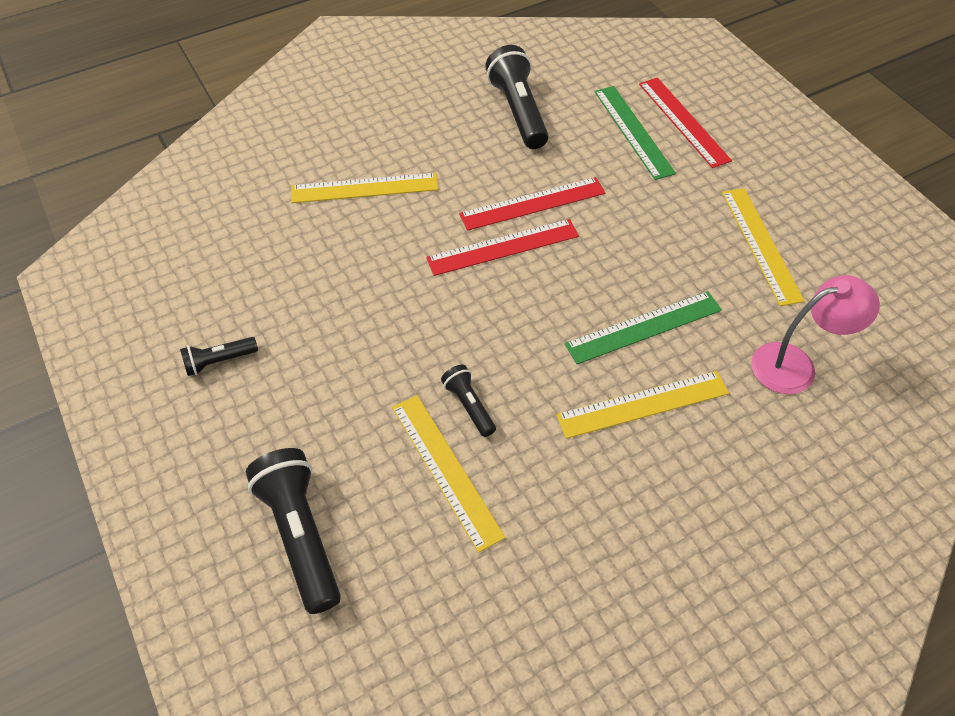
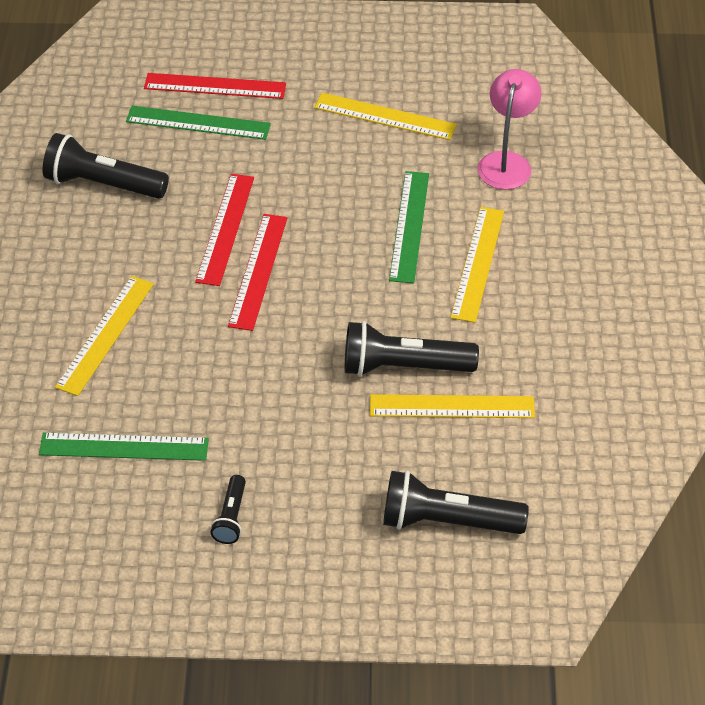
camera: 60 degrees left, 5 degrees down
(256, 255) = (124, 446): none -> green ruler
(469, 405) = (403, 366): black flashlight -> black flashlight, size x1.91

